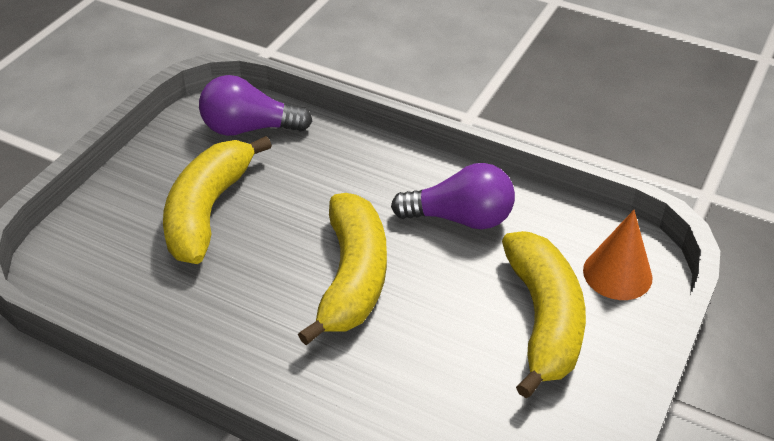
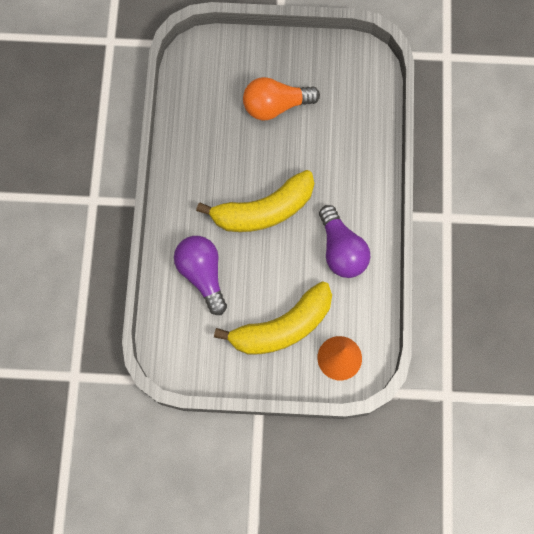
camera: 65 degrees right, 30 degrees up
(208, 211) = (275, 105): yellow banana -> orange light bulb
(249, 128) = (357, 89): purple light bulb -> purple light bulb (202, 274)

